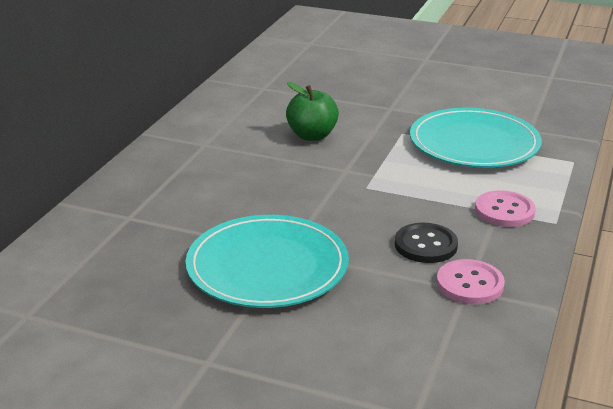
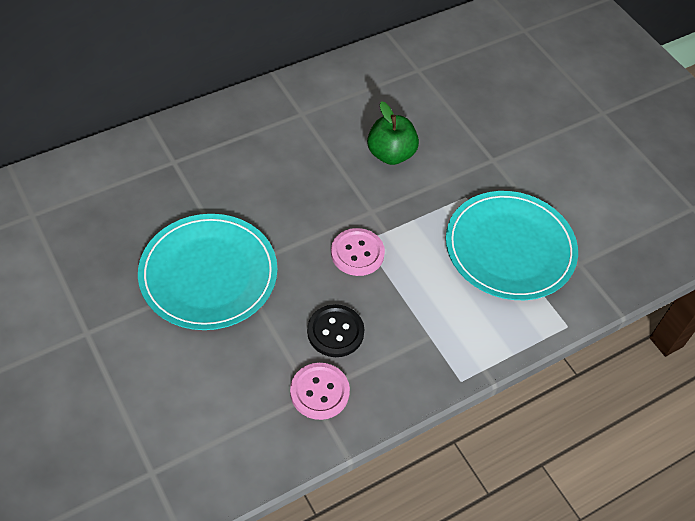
camera: 35 degrees right, 25 degrees up
(504, 211) = (437, 340): pink button -> pink button (357, 253)

